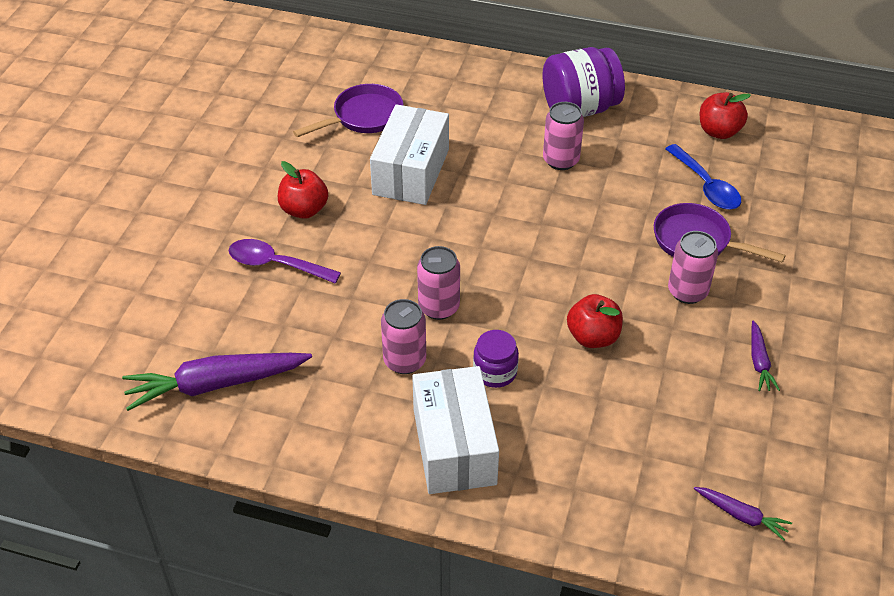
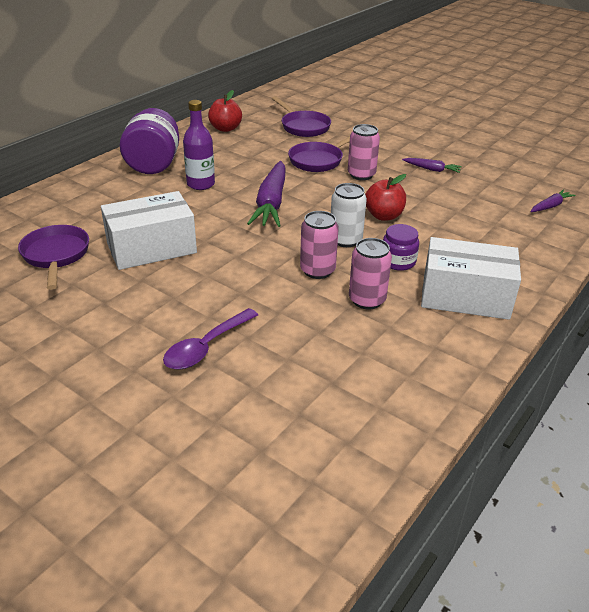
camera: 70 degrees left, 10 degrees down
(215, 385) = (343, 420): purple carrot -> purple carrot (271, 203)
(304, 210) = (146, 315): red apple -> none
(411, 172) = (151, 248): white box -> white box turned 60 degrees counterclockwise
(515, 315) = (345, 240): none -> white can
(561, 160) = (201, 184): pink can -> purple bottle
(706, 186) = (271, 145): blue spoon -> none
(787, 199) = (303, 126): none -> purple pan

